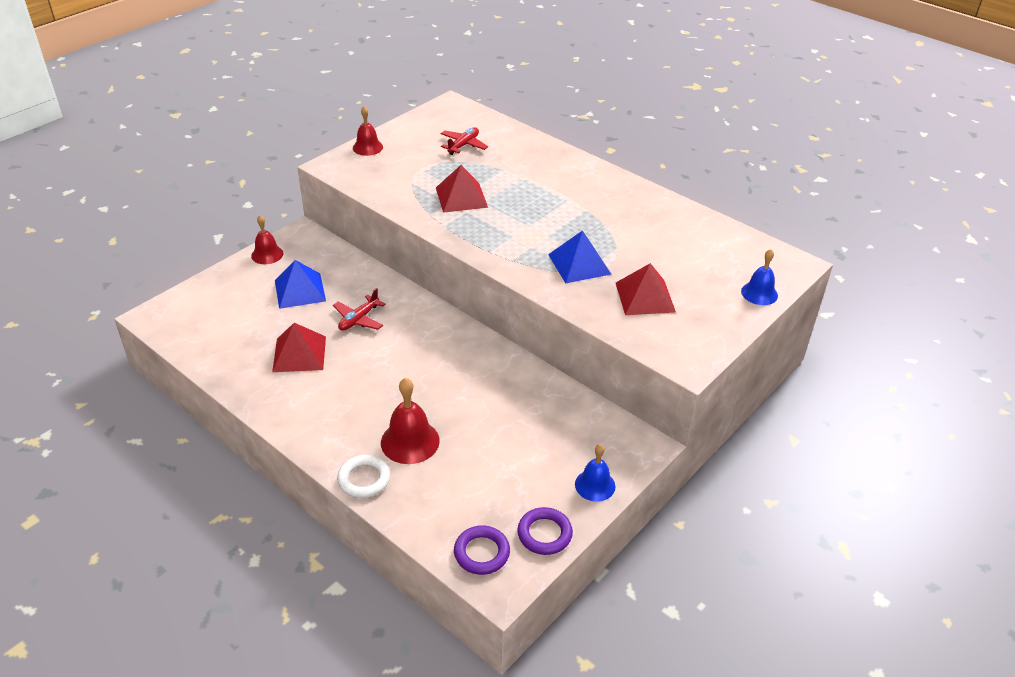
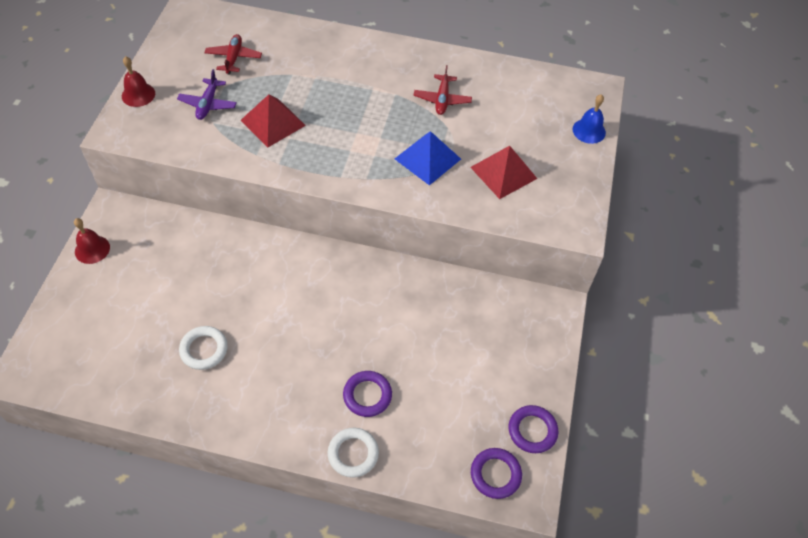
camera: 30 degrees left, 15 degrees up
(299, 354) = (204, 349): red pyramid -> white ring
(300, 290) = (155, 277): blue pyramid -> none
(359, 319) = (235, 286): red plane -> red plane (442, 99)
(410, 441) = (367, 395): red bell -> purple ring
(417, 169) = (208, 104): none -> purple plane
(595, 485) = (542, 364): blue bell -> none

